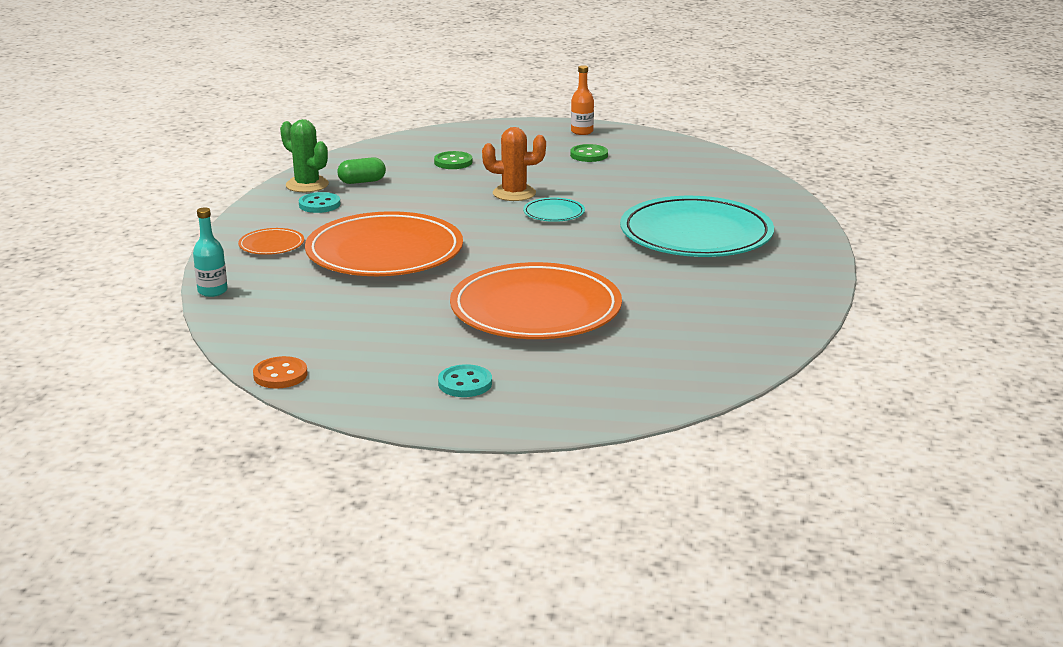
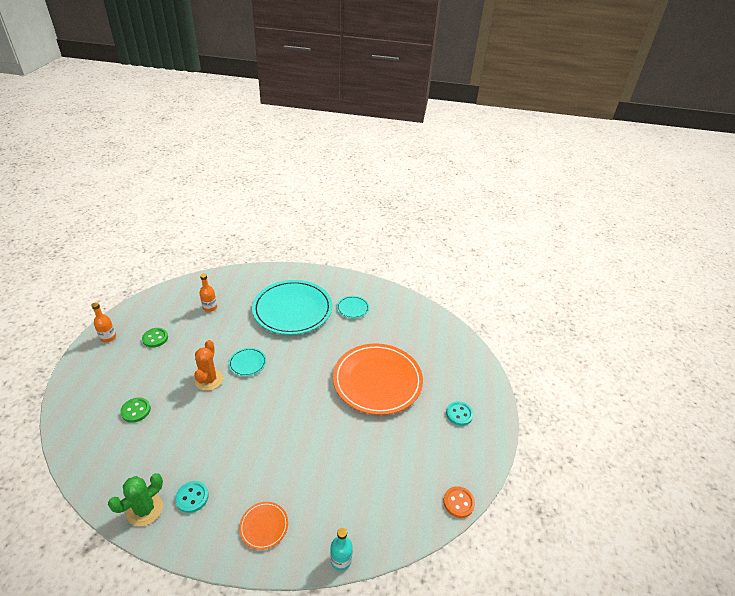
camera: 90 degrees left, 15 degrees up
(362, 181) = (153, 469): green capsule -> none
(384, 252) = (290, 452): orange plate -> none
(672, 178) = (210, 307): none -> orange bottle
(726, 284) = (352, 308): none -> turquoise plate

